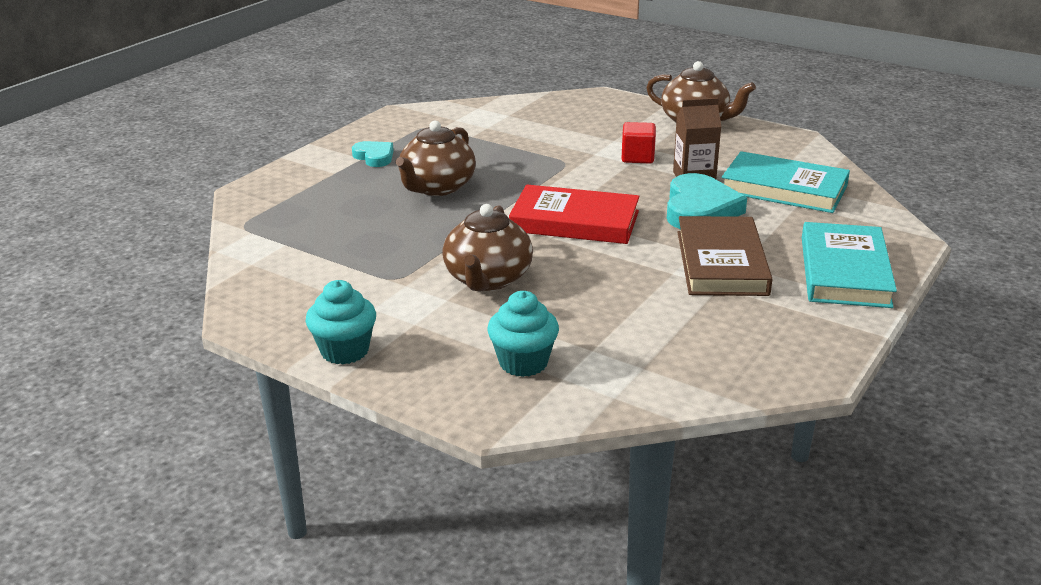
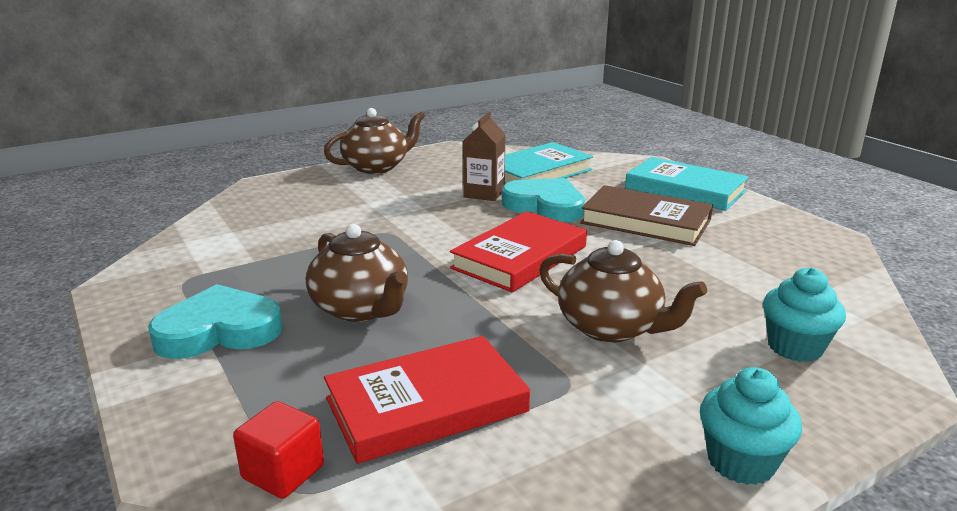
camera: 65 degrees left, 5 degrees down
(339, 237) = (426, 405): none -> red book
(374, 157) = (219, 331): turquoise heart -> turquoise heart, size x1.75
(637, 157) = (417, 202): red cube -> red cube (283, 472)

